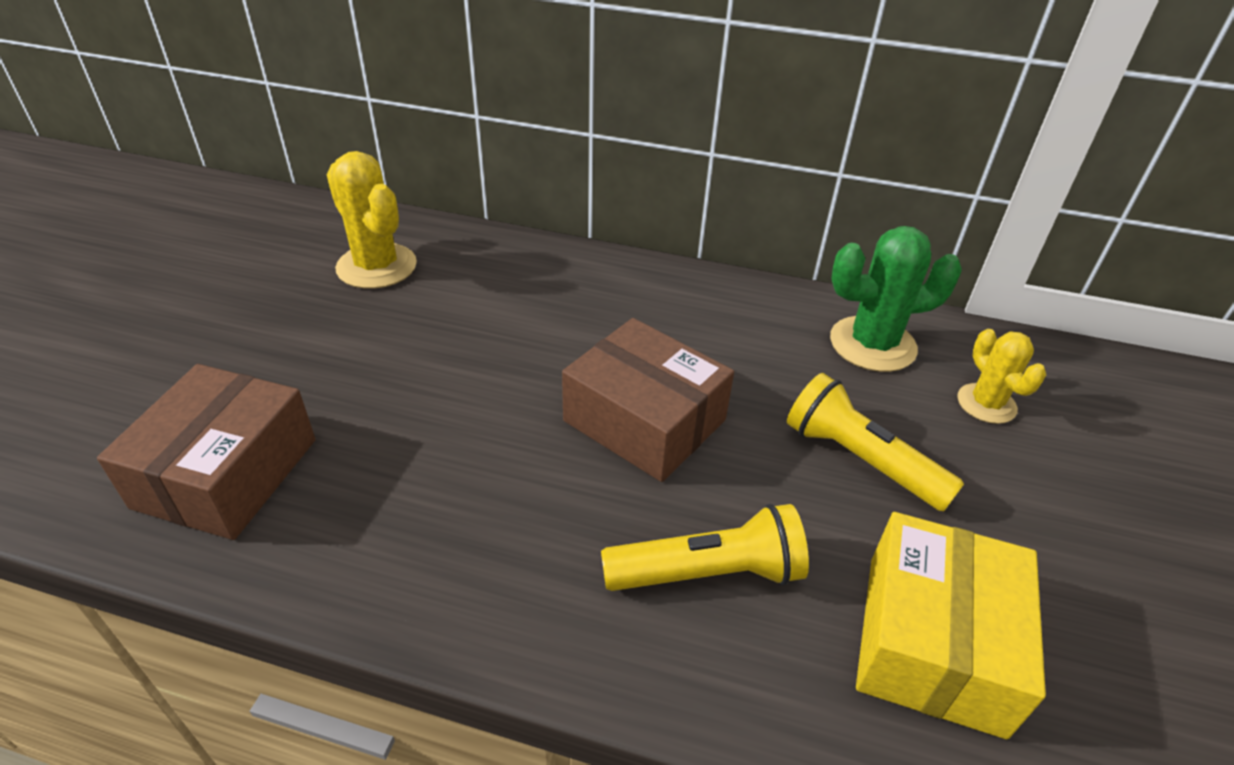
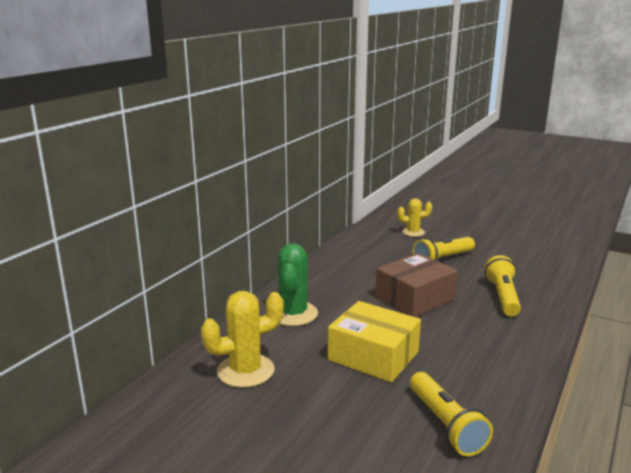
camera: 75 degrees left, 20 degrees down
(227, 473) = (445, 425): brown box -> yellow flashlight
(872, 344) = (372, 243): green cactus -> green cactus (293, 314)
(933, 642) = (527, 265): yellow box -> yellow box (373, 356)

